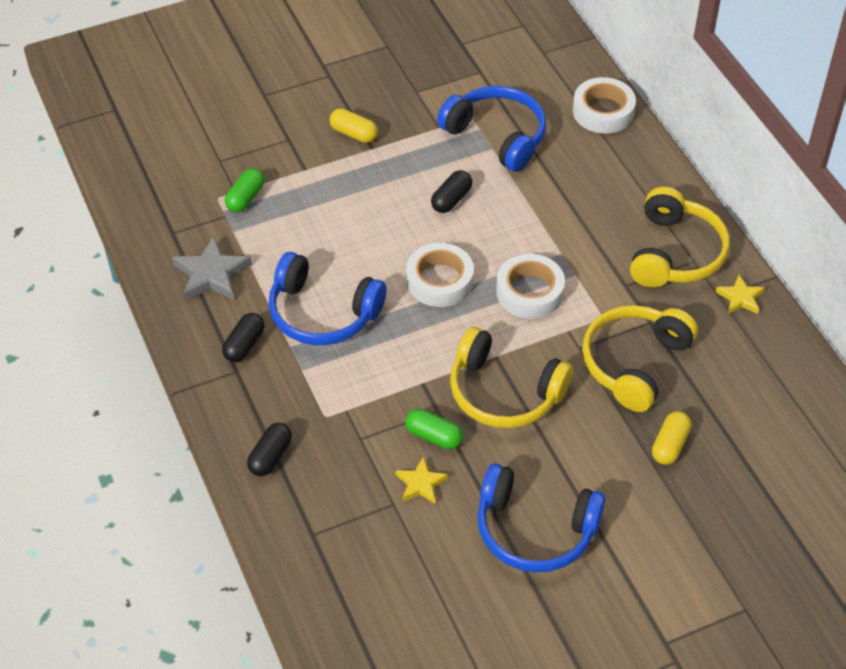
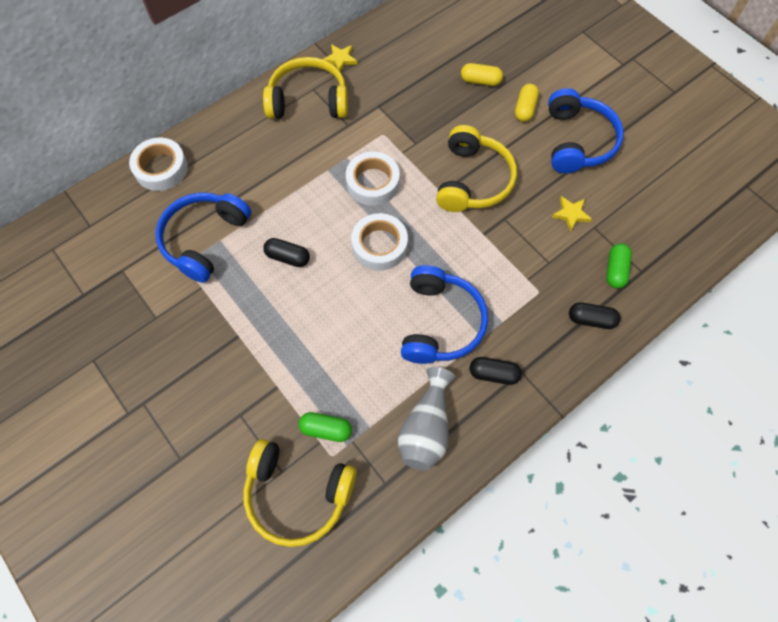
camera: 105 degrees left, 15 degrees up
(211, 274) = (426, 428): grey star -> grey vase
(353, 133) = (222, 357): yellow capsule -> yellow capsule (525, 109)
(434, 436) = (528, 215): green capsule -> green capsule (615, 270)
(634, 363) = (419, 109): yellow headphones -> yellow headphones (297, 494)

